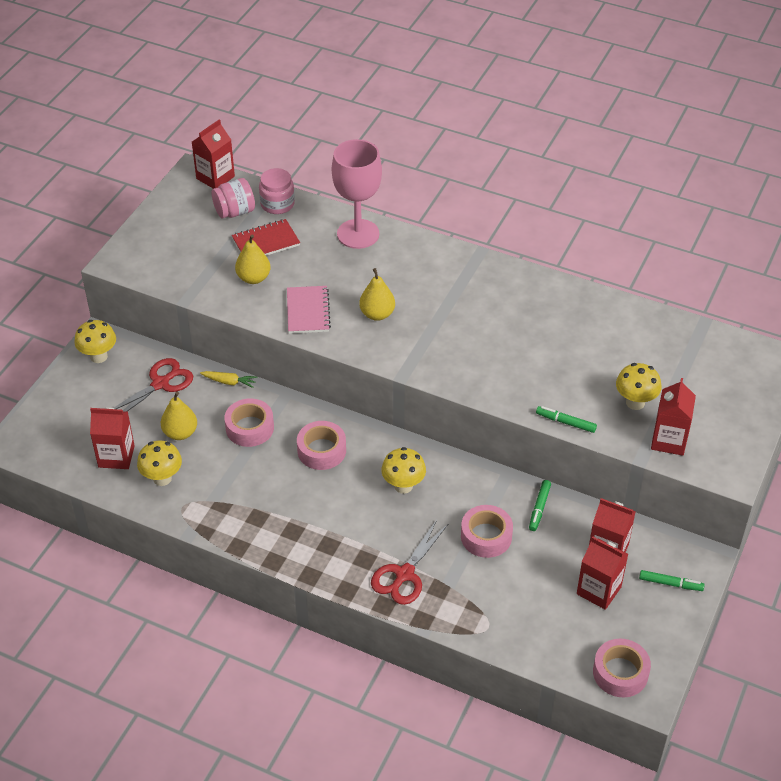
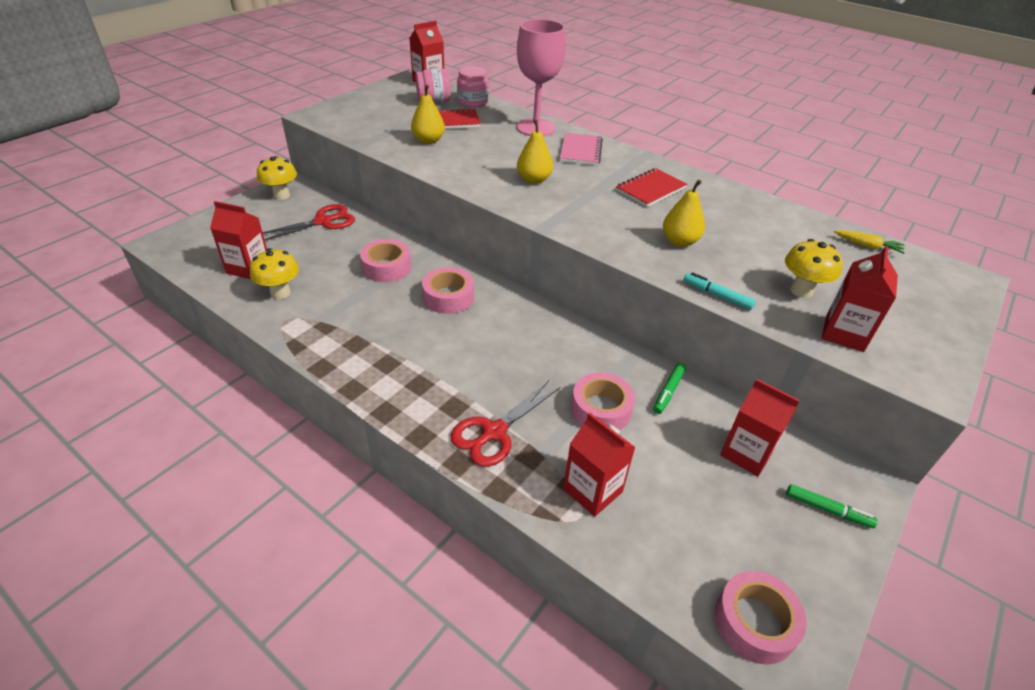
camera: 10 degrees right, 5 degrees down
(180, 433) = (319, 260): yellow pear -> yellow pear (679, 241)
(229, 382) = (385, 230): yellow carrot -> yellow carrot (867, 246)
(307, 311) = (467, 168): pink notebook -> pink notebook (580, 151)
(403, 486) = (521, 342): yellow mushroom -> none
(492, 304) = (651, 189): none -> red notebook
(565, 422) = (717, 295): green marker -> turquoise marker
(599, 590) = (731, 499): red carton -> red carton (592, 490)

